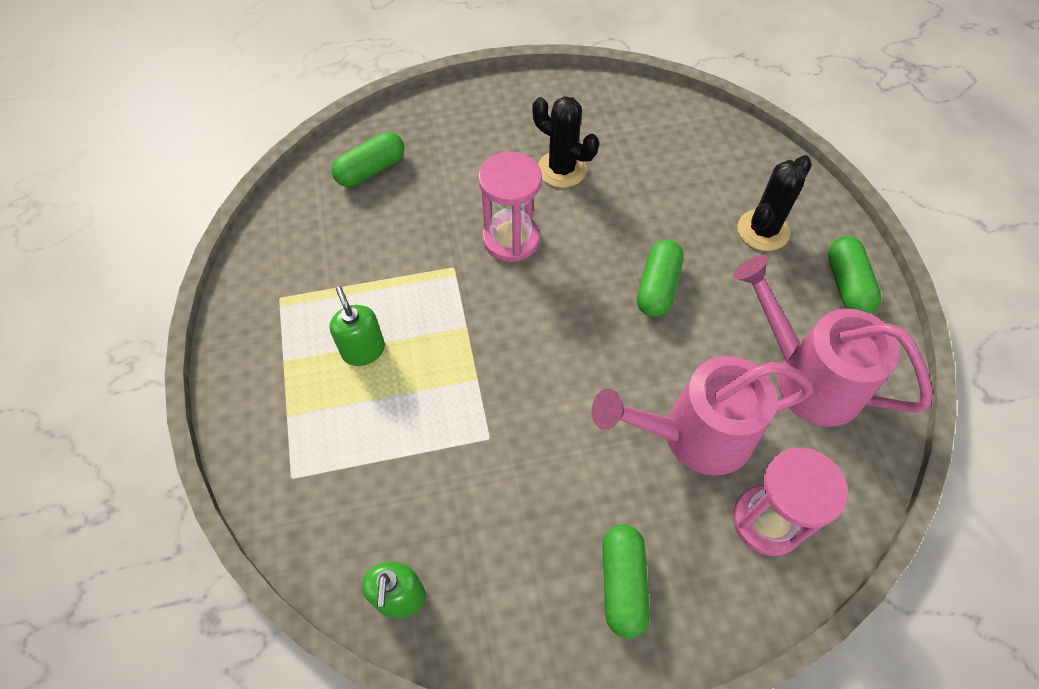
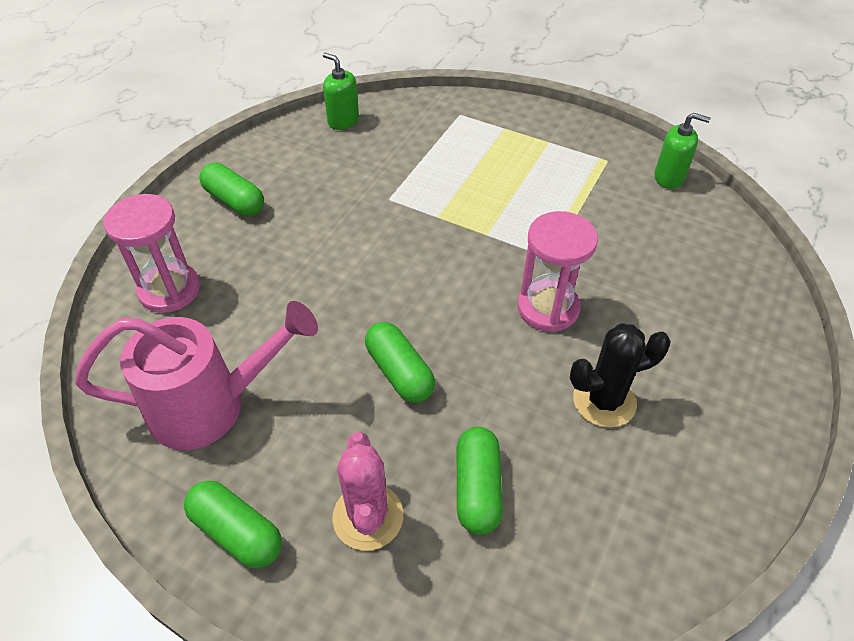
camera: 130 degrees right, 10 degrees down
(363, 350) = (520, 177): green soap dispenser -> green soap dispenser (669, 177)
(371, 170) = (712, 264): green capsule -> green capsule (477, 488)
(694, 435) = (264, 297): pink watering can -> none
(763, 230) = (368, 517): black cactus -> pink cactus

